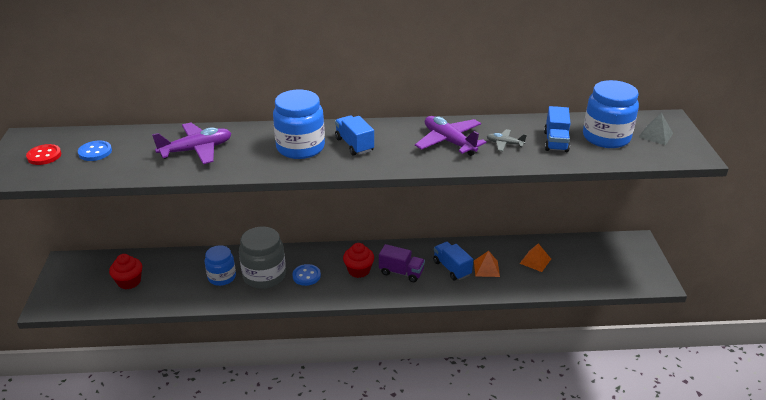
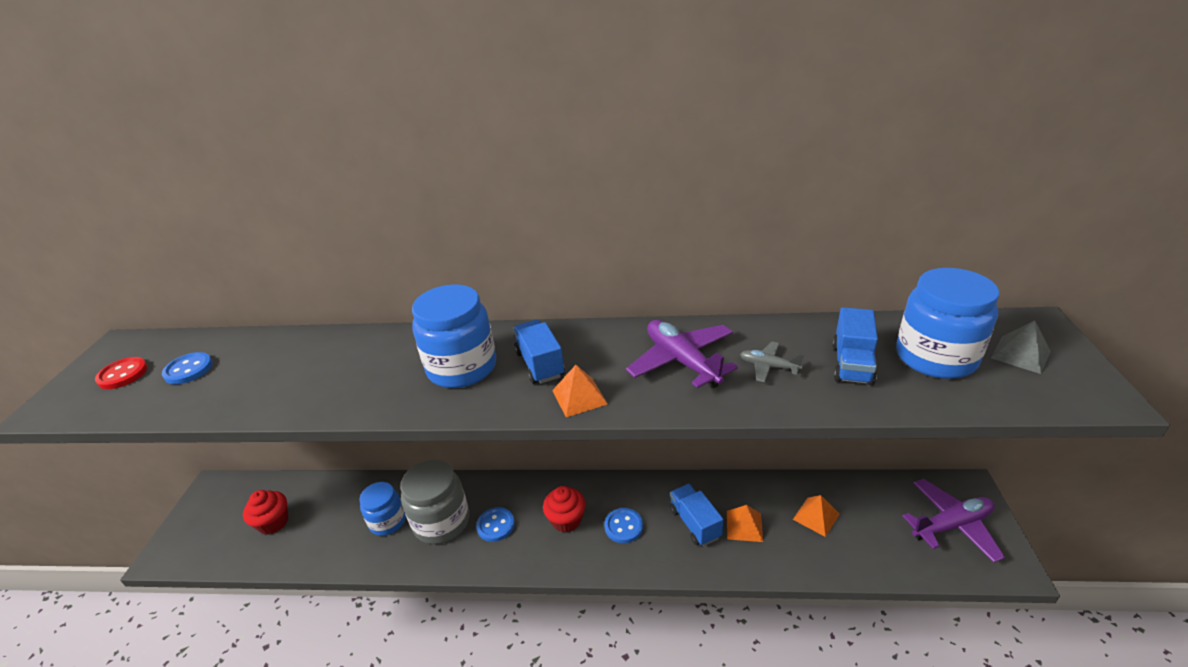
camera: 10 degrees right, 0 degrees up
(196, 150) = (319, 369): purple plane -> purple plane (951, 525)
(386, 162) = (579, 397): none -> orange pyramid
(401, 272) = (623, 526): purple truck -> blue button

